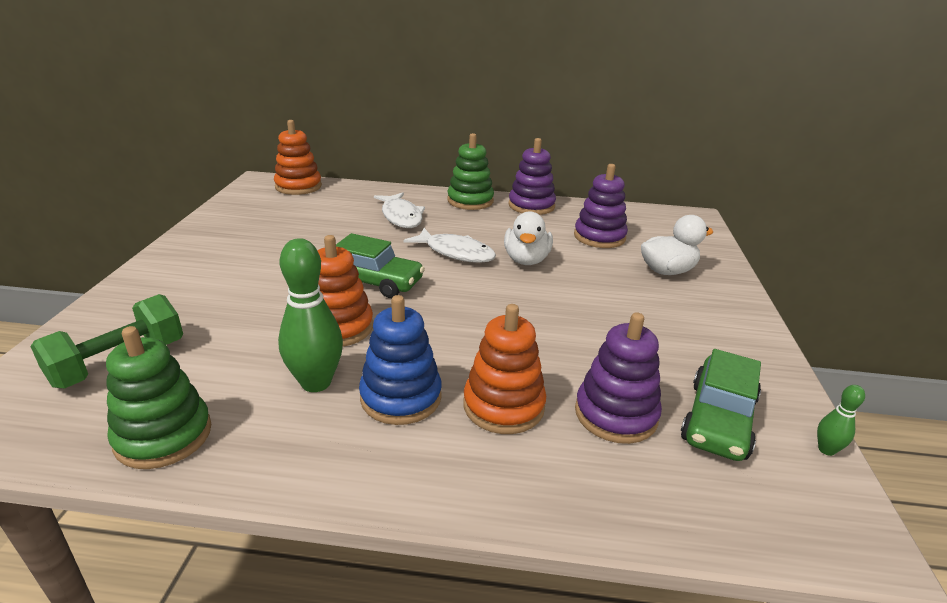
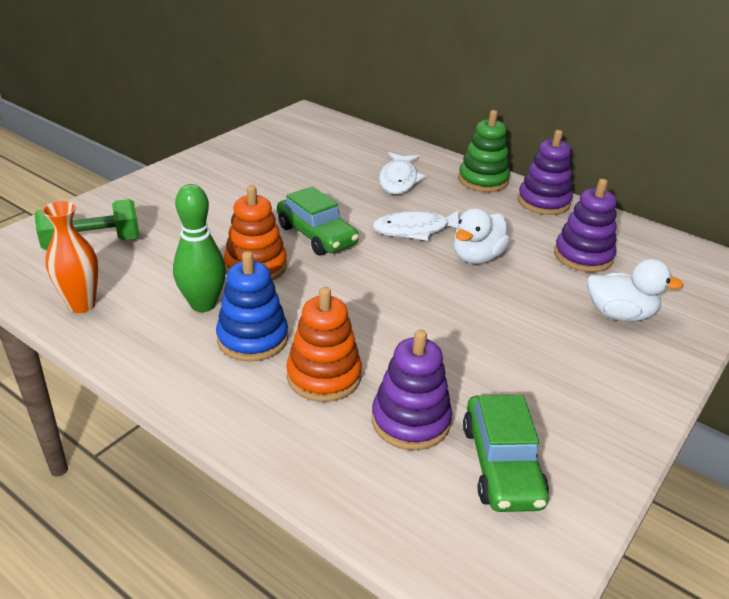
camera: 30 degrees right, 5 degrees up
(163, 436) = (82, 305): green stacking toy -> orange vase
(298, 186) = (333, 126): orange stacking toy -> none
(456, 252) = (415, 230): white fish -> white fish turned 105 degrees clockwise
(718, 420) = (501, 464): green car -> green car turned 60 degrees counterclockwise
(826, 450) = (580, 534): green bowling pin -> none

